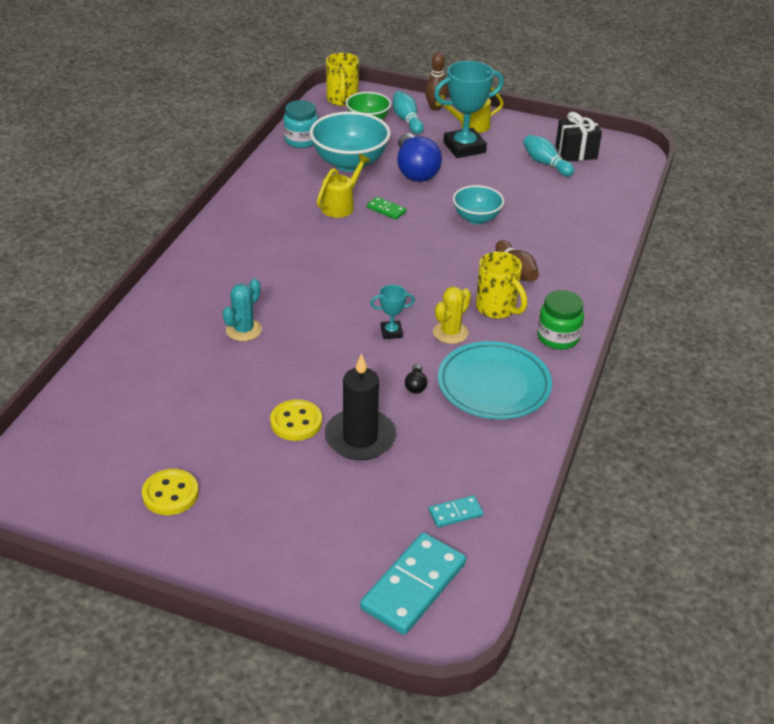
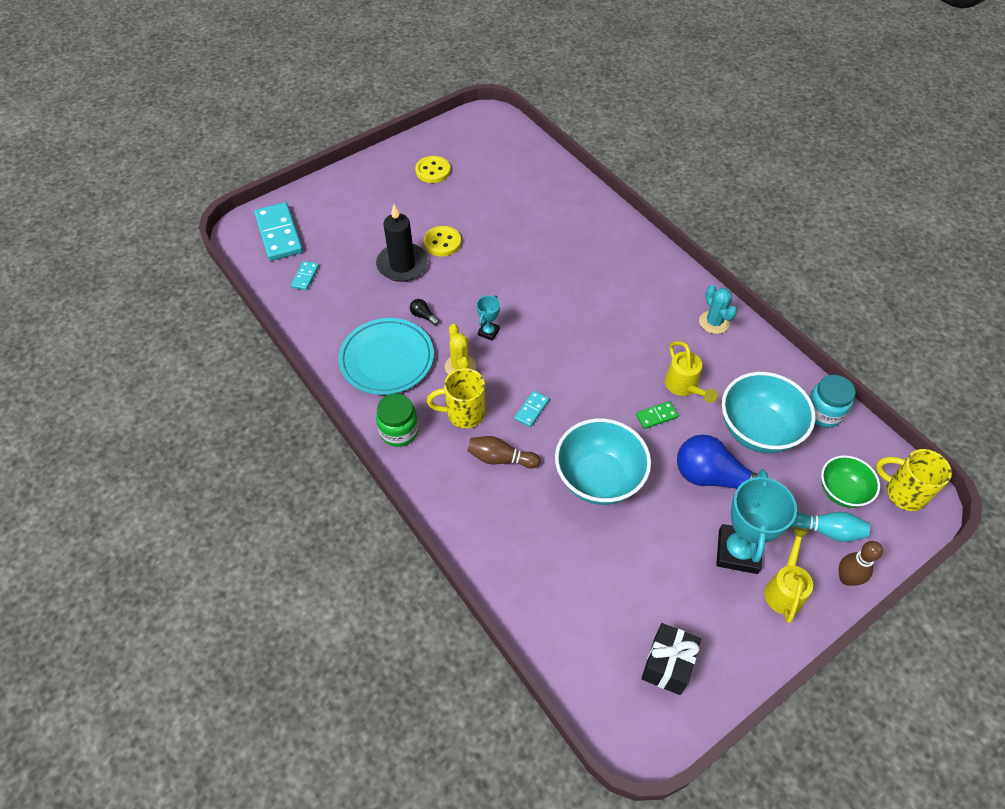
camera: 125 degrees right, 15 degrees up
(244, 330) = (554, 255): turquoise cactus -> turquoise cactus (714, 322)
(450, 273) = (531, 410): none -> turquoise domino
(476, 218) = (598, 479): turquoise bowl -> turquoise bowl, size x1.66
(545, 163) = (661, 613): turquoise bowling pin -> none

